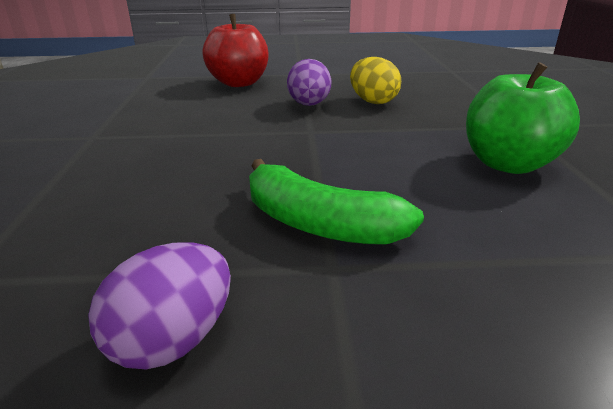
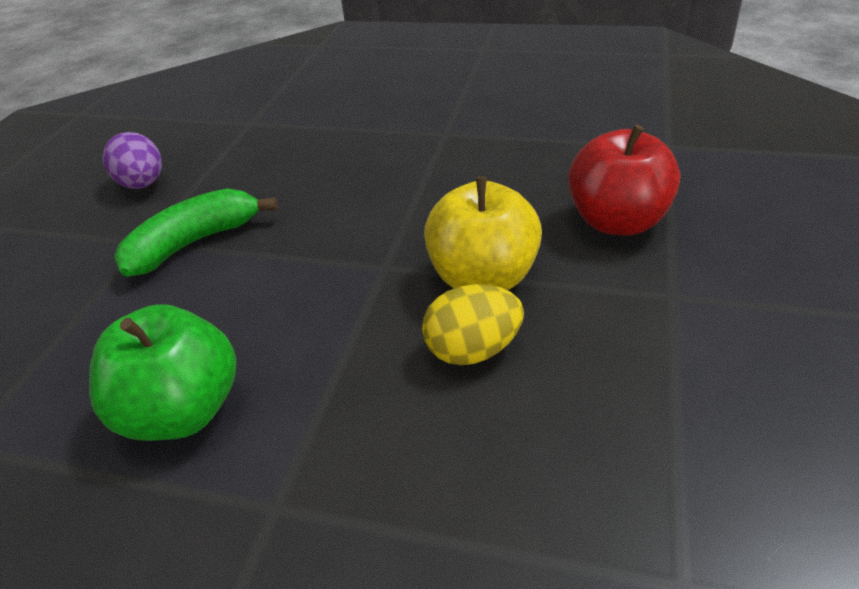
camera: 110 degrees right, 10 degrees up
(309, 105) = (483, 278): purple egg -> yellow apple

